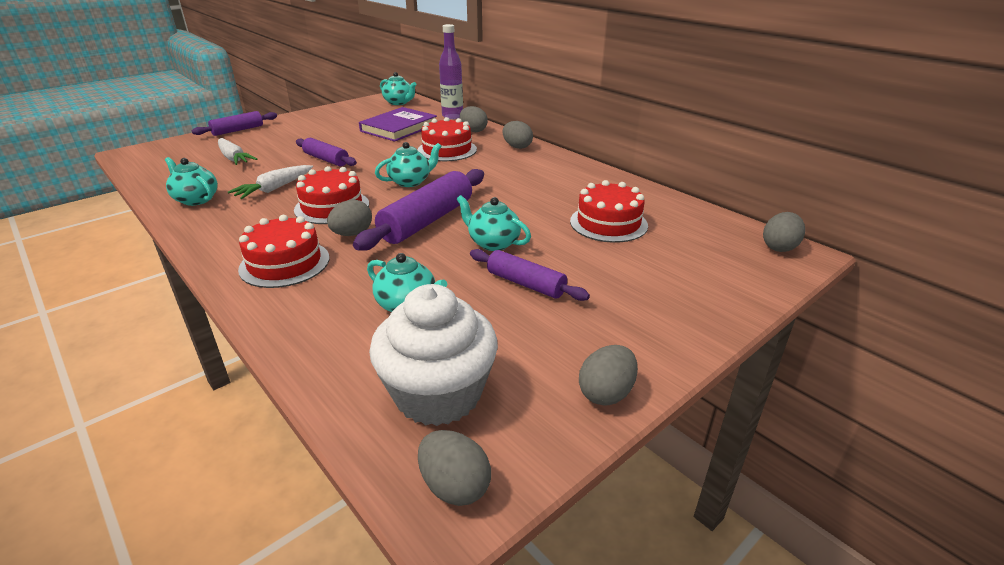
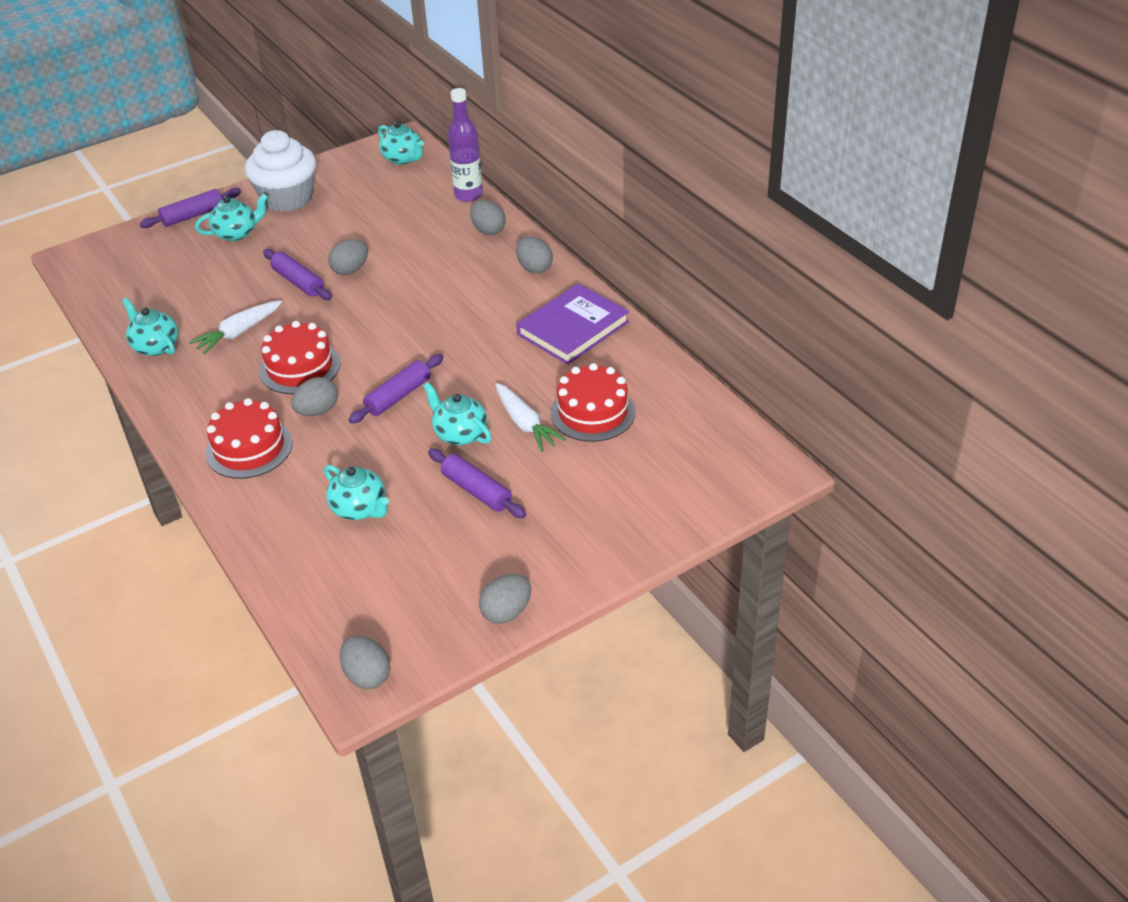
camera: 10 degrees right, 10 degrees up
(234, 158) = (191, 274): white carrot -> white carrot (525, 424)
(399, 128) = (394, 219): purple book -> purple book (573, 328)
(410, 182) = (391, 329): turquoise teapot -> turquoise teapot (236, 233)
(427, 221) = (398, 396): purple rolling pin -> purple rolling pin, size x0.61
(438, 394) = (370, 601): white cupcake -> white cupcake (287, 198)
(447, 150) = (446, 270): red cake -> none
(779, 247) = (760, 460): grey egg -> grey egg (350, 270)

